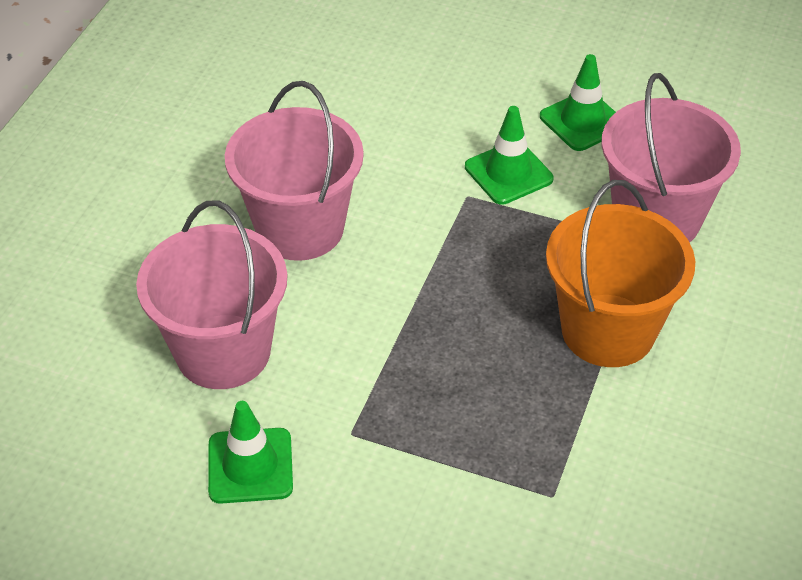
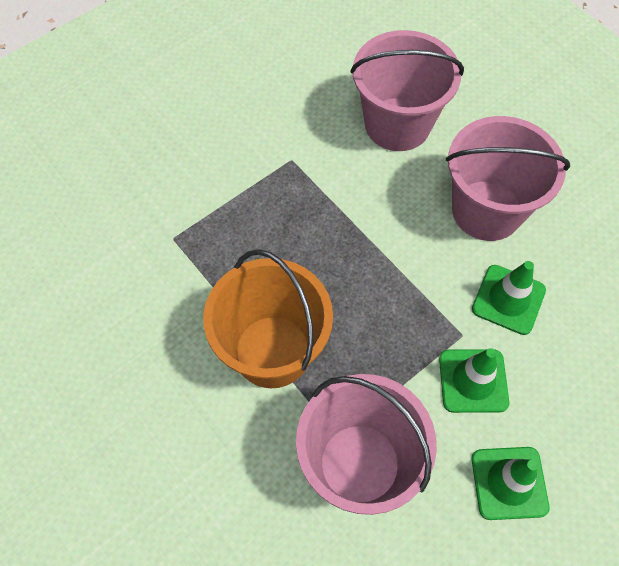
camera: 120 degrees right, 15 degrees up
(250, 466) = (302, 104): green traffic cone -> green traffic cone (508, 299)

